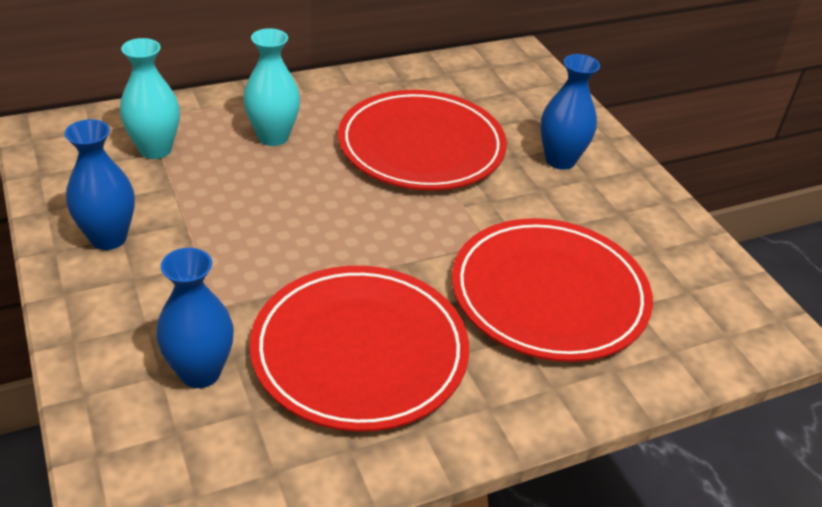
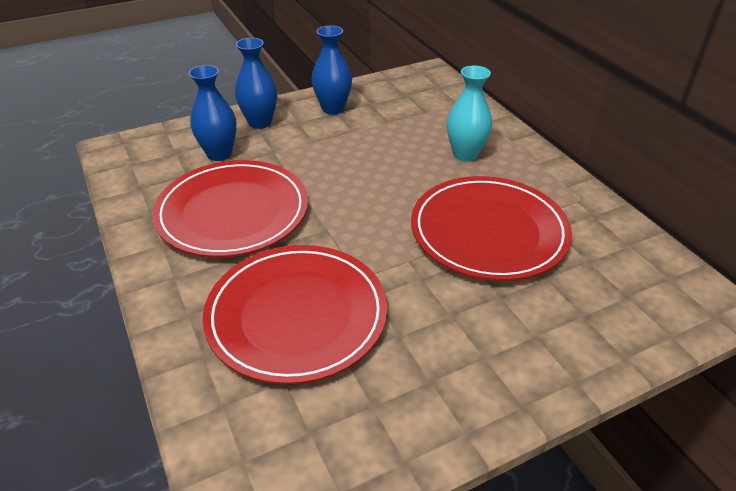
camera: 90 degrees right, 0 degrees up
(155, 149) = (428, 110): turquoise vase -> none
(560, 160) = (509, 333): blue vase -> blue vase (260, 122)

